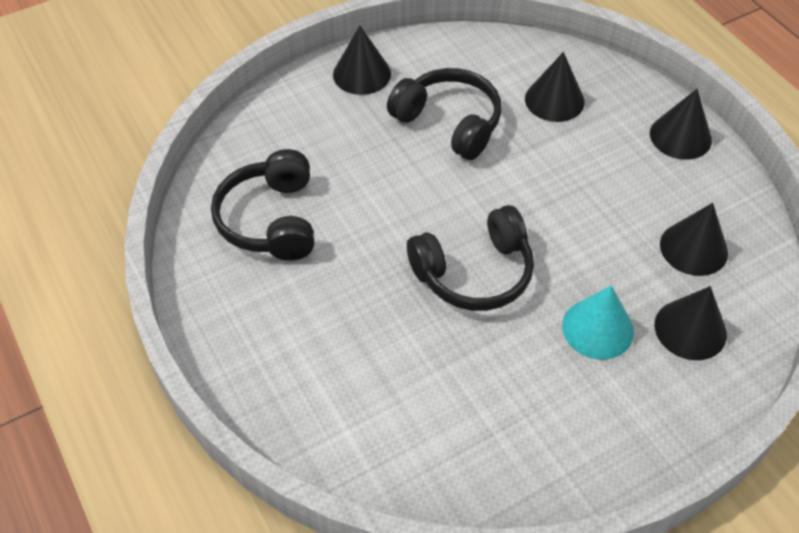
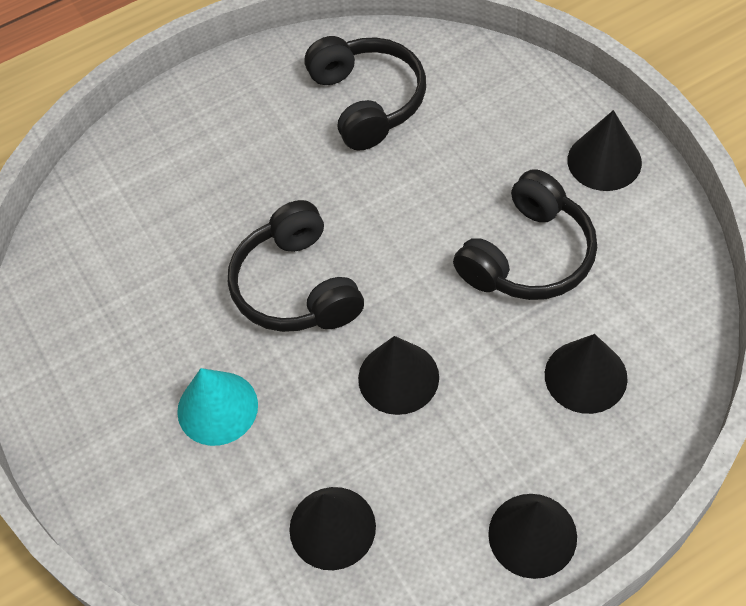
camera: 95 degrees right, 5 degrees up
(271, 220) = (367, 101): black headphones -> black headphones turned 75 degrees clockwise
(690, 329) = (211, 508): black cone -> black cone (398, 377)

